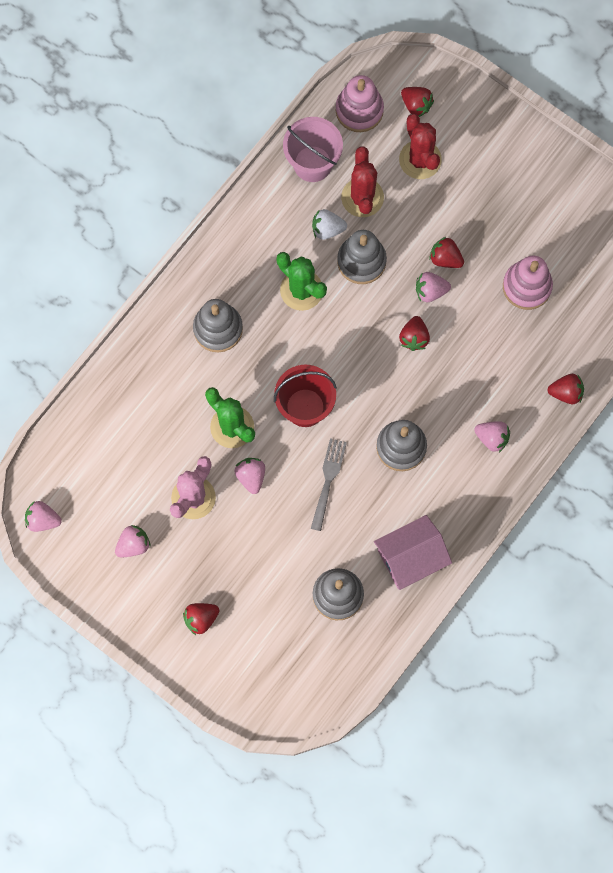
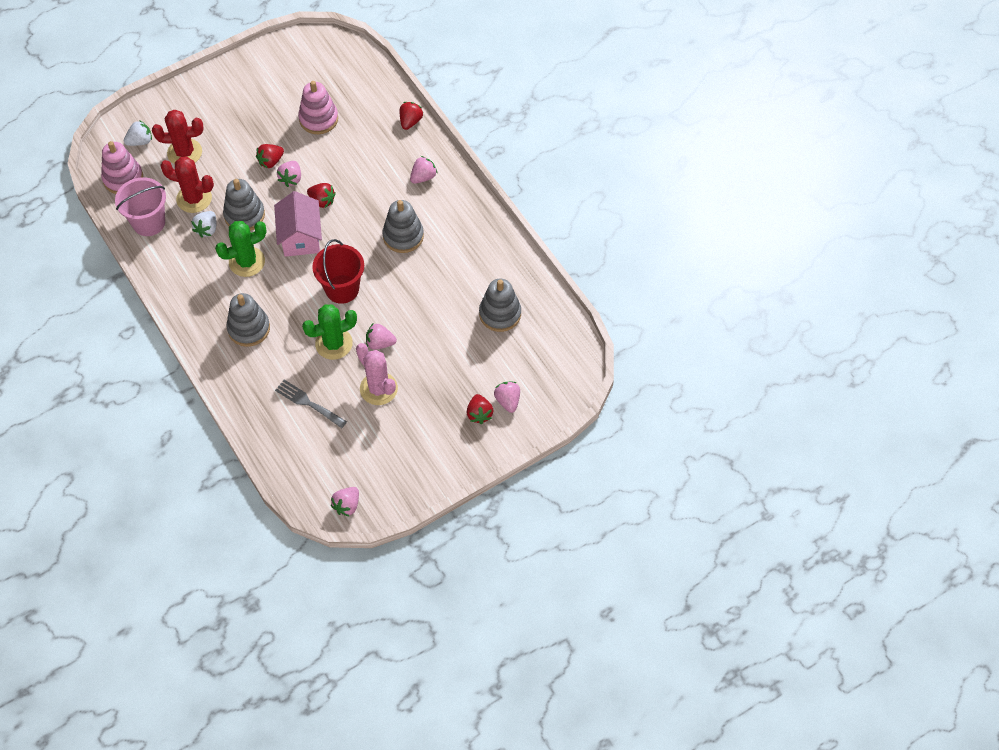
camera: 70 degrees left, 15 degrees down
(133, 545) = (398, 444): pink strawberry -> pink strawberry (508, 401)
(328, 480) = (407, 292): grey fork -> grey fork (308, 403)
(411, 558) = (491, 257): pink house -> pink house (300, 237)
(416, 105) = (140, 141): red strawberry -> white strawberry

